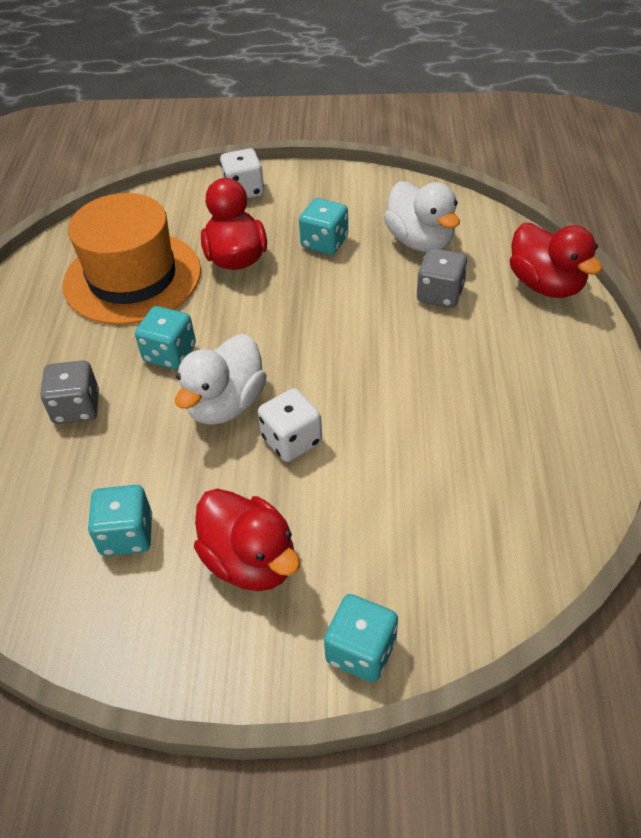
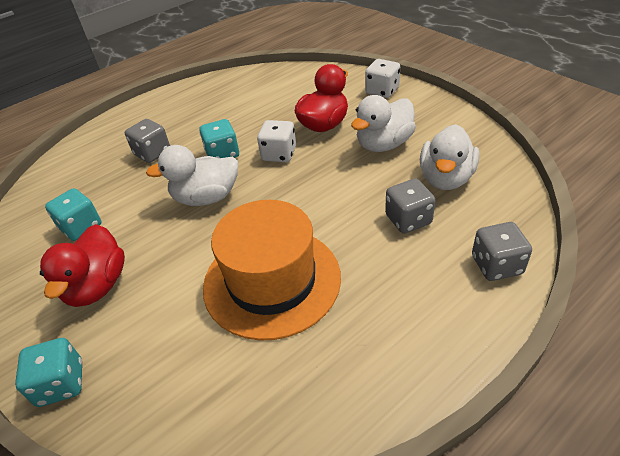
camera: 50 degrees right, 5 degrees down
(132, 277) = (263, 106): orange hat -> orange hat (272, 281)
(292, 440) = (204, 241): white dice -> white dice (279, 154)
(324, 242) = (384, 144): turquoise dice -> white duck
(546, 285) = (496, 265): red duck -> grey dice

